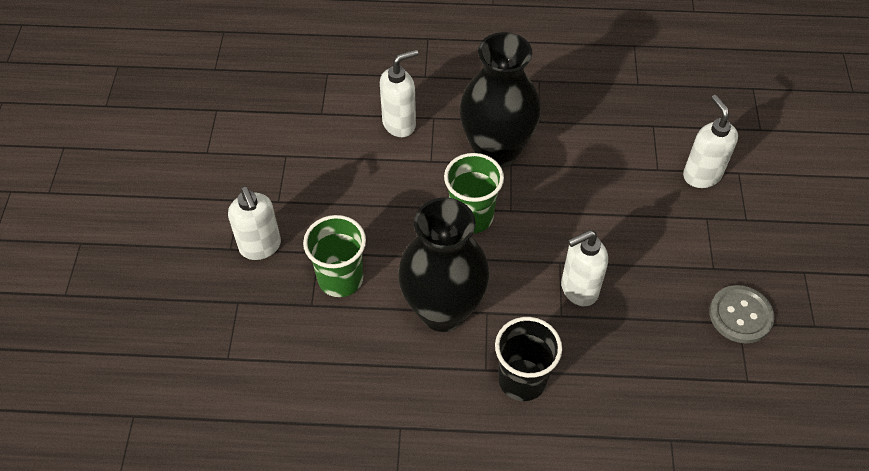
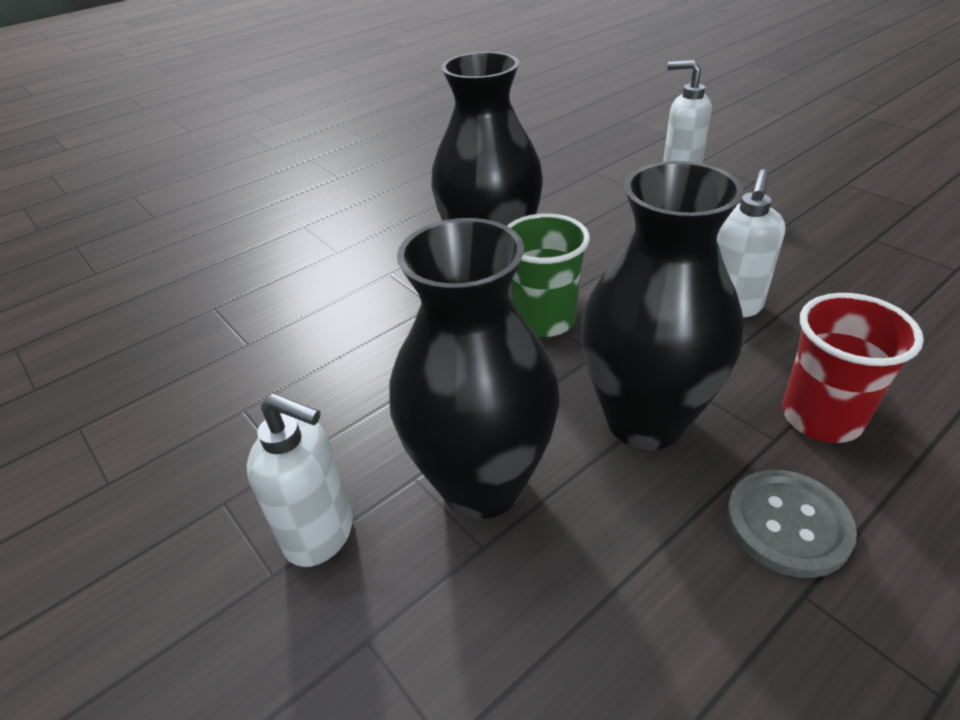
camera: 40 degrees left, 15 degrees down
(340, 279) = (482, 484): green cup -> black vase
(399, 124) = (358, 298): white soap dispenser -> none
(522, 380) = (821, 417): black cup -> red cup
(740, 315) = (866, 234): grey button -> grey button (787, 524)

